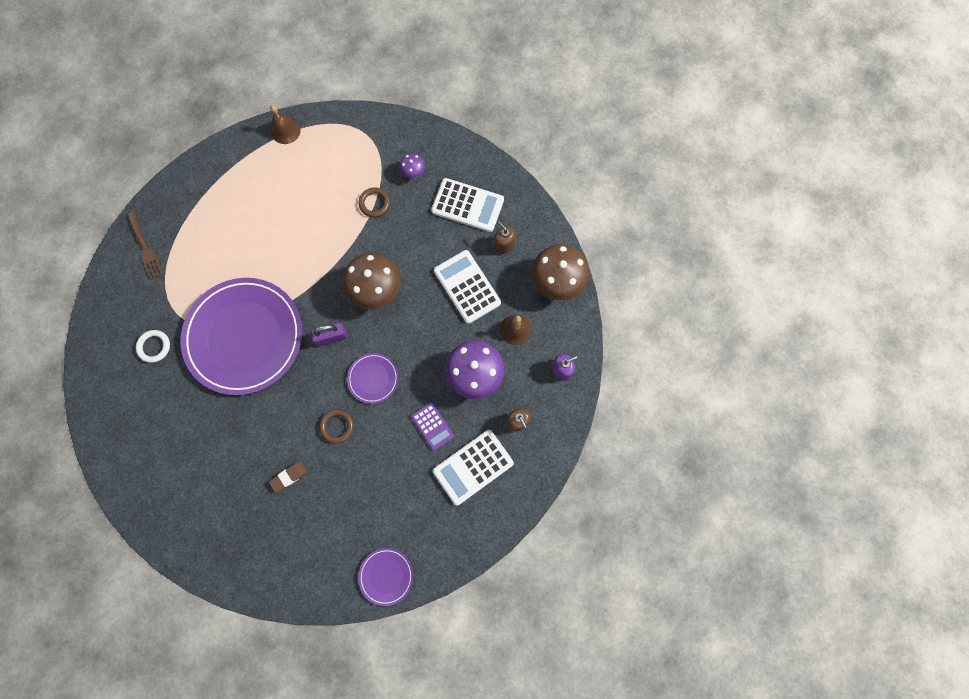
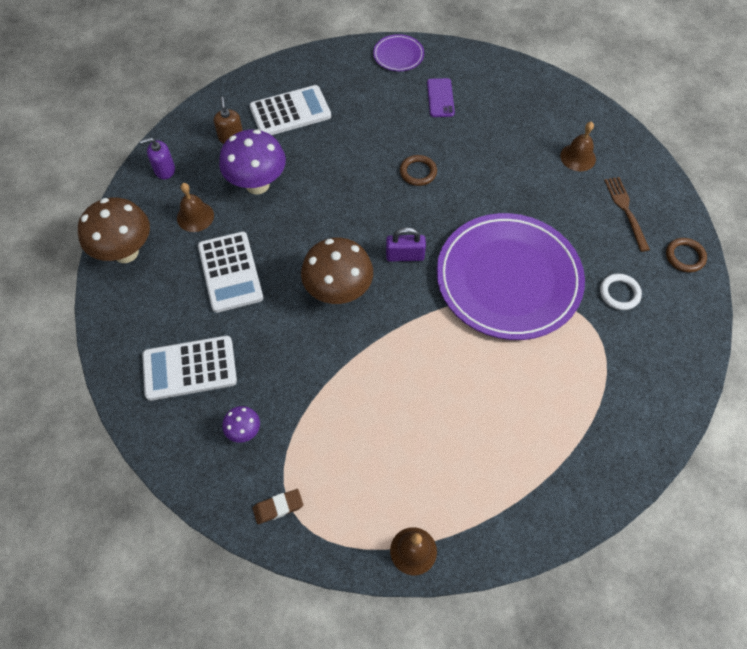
camera: 165 degrees left, 15 degrees down
(145, 248) = (633, 418): brown fork -> brown fork (625, 210)
(191, 483) = (578, 157): none -> brown bell
(289, 477) = (476, 142): brown eraser -> brown eraser (278, 507)
(332, 525) = (440, 98): none -> purple phone
(373, 378) = (368, 205): purple plate -> none
(374, 203) = (310, 402): brown ring -> brown ring (684, 256)
(432, 426) = (318, 151): purple calculator -> none
(467, 205) = (190, 368): white calculator -> white calculator turned 45 degrees counterclockwise
(504, 245) = (166, 308): brown soap dispenser -> none

